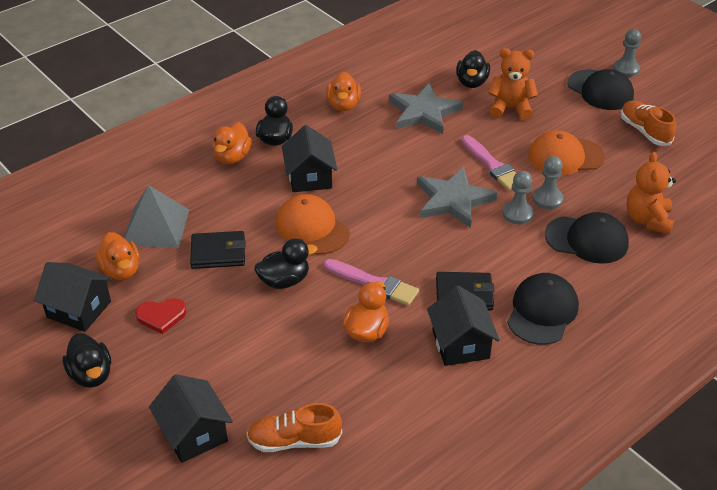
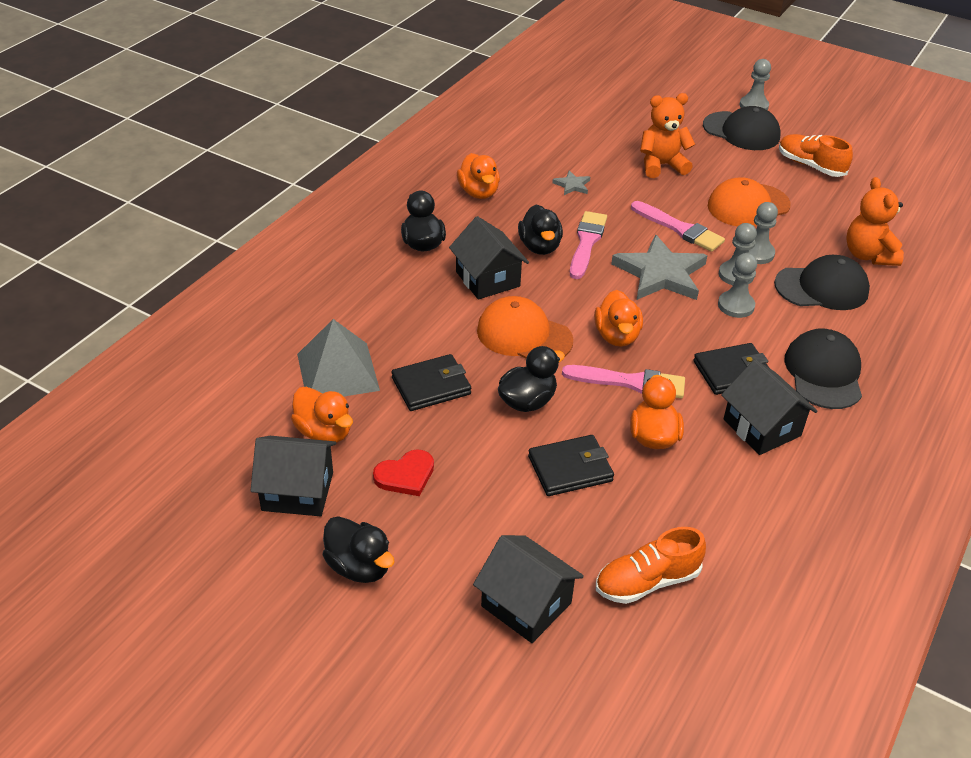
camera: 20 degrees left, 0 degrees up
(232, 157) = (383, 273): orange duck -> orange duck (617, 336)
(286, 340) = (570, 469): none -> black wallet
(407, 163) = (586, 243): none -> pink brush
(423, 112) = (572, 185): grey star -> grey star, size x0.44
(471, 82) = (604, 145): black duck -> black duck (540, 247)
(501, 239) = (736, 305): none -> grey pawn

